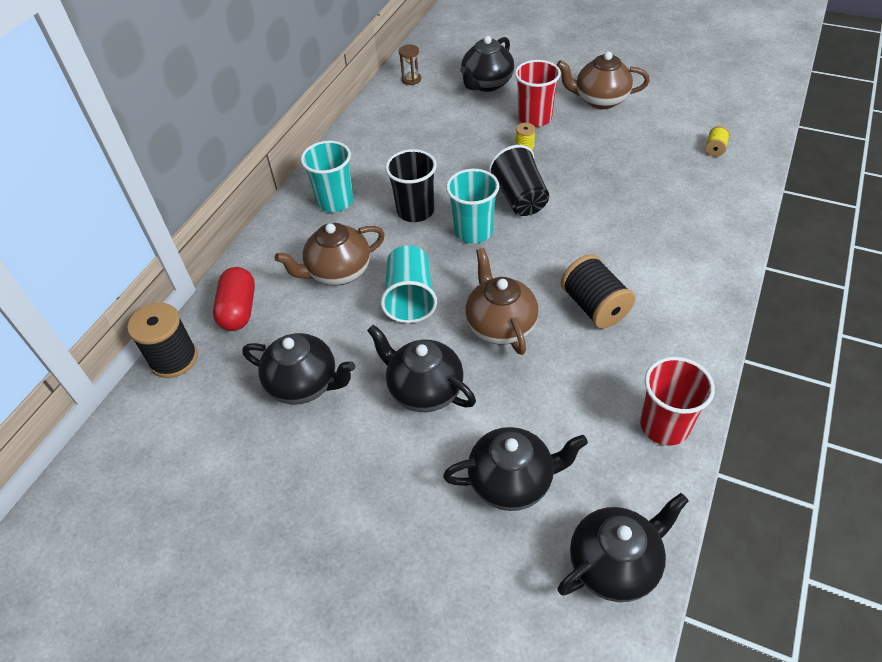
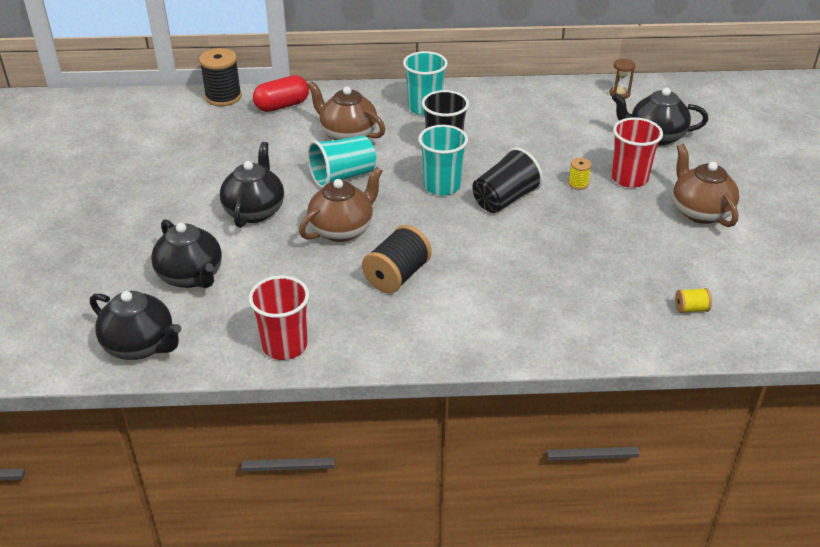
camera: 60 degrees right, 10 degrees down
(304, 384) = (231, 156): black teapot -> none

